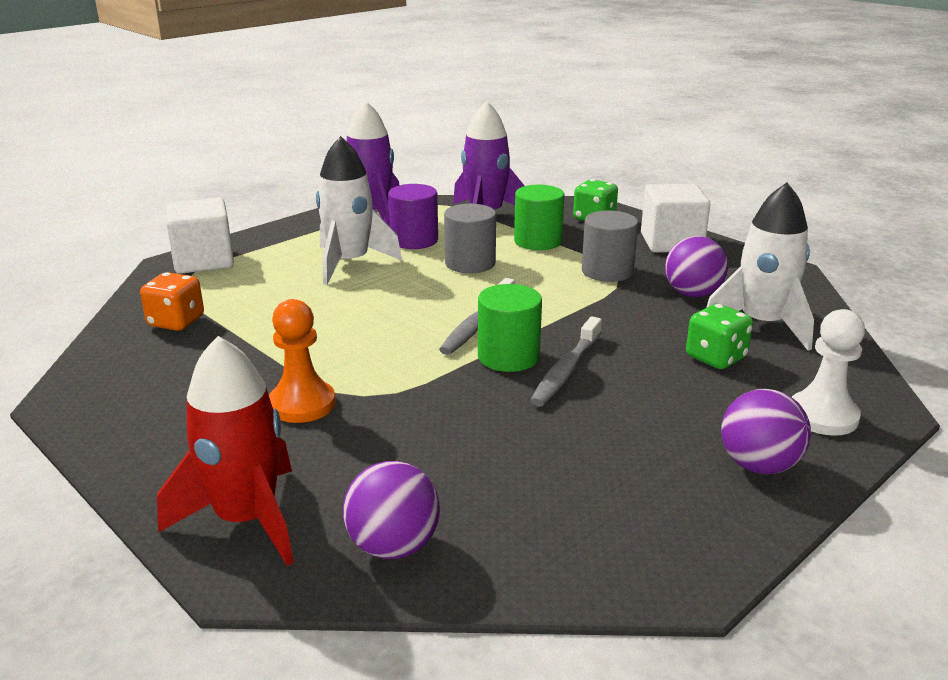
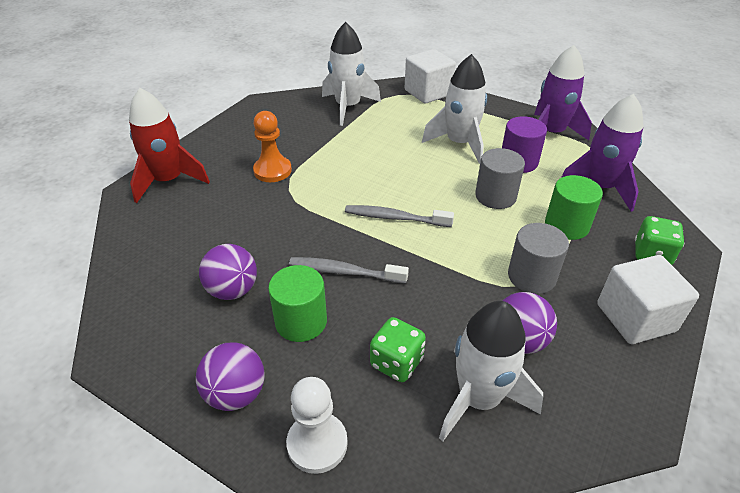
camera: 75 degrees right, 15 degrees up
(176, 322) = (348, 107): orange dice -> white rocket
(393, 546) = (147, 231): purple ball -> purple ball (233, 290)
(508, 357) = (354, 240): green cylinder -> green cylinder (301, 321)

